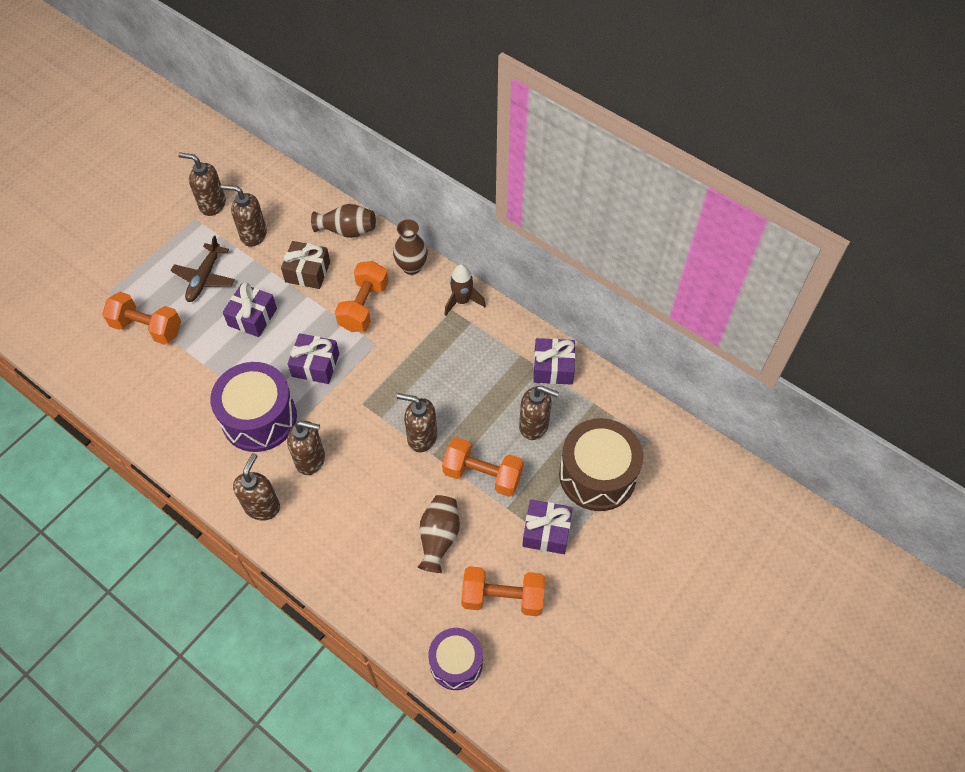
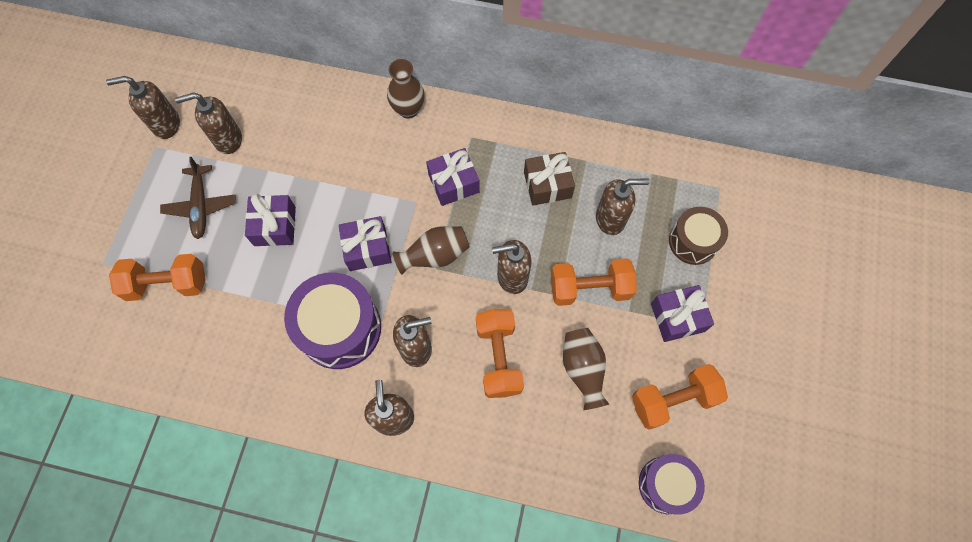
camera: 25 degrees left, 10 degrees up
(307, 272) = (306, 156): brown gift -> brown gift (547, 185)
(347, 230) = (323, 97): brown vase -> brown vase (435, 255)
(364, 306) = (383, 169): orange dumbbell -> orange dumbbell (498, 358)
(462, 301) = (476, 124): brown rocket -> none
(553, 368) = (597, 155): purple gift -> purple gift (453, 183)
(597, 475) = (693, 242): brown drum -> brown drum, size x0.62

